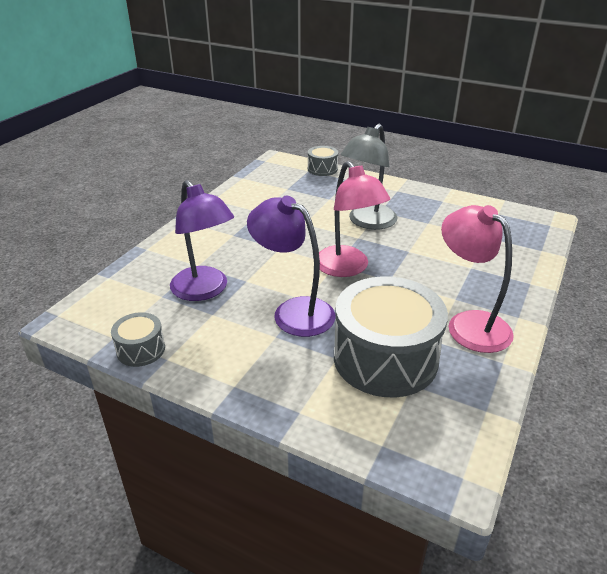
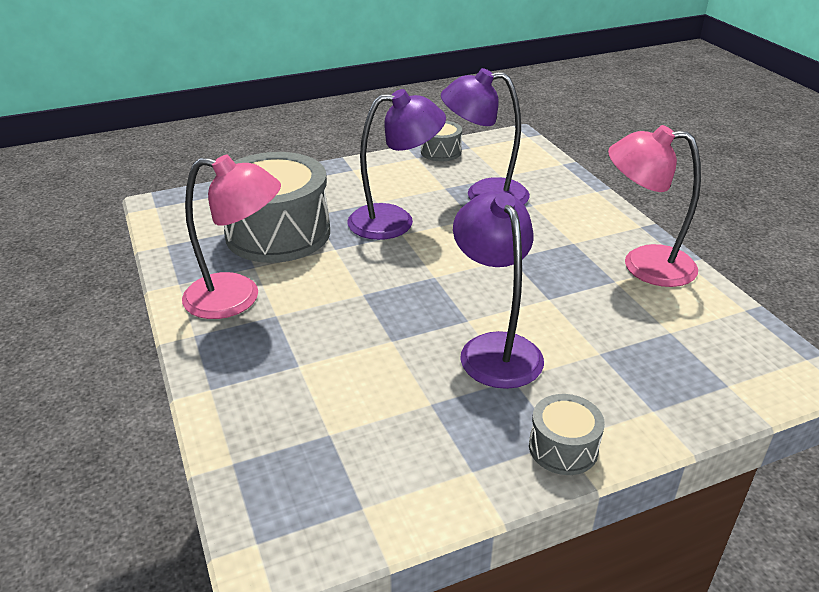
camera: 130 degrees right, 0 degrees up
(322, 169) = (722, 403): grey drum -> grey drum (563, 448)
(347, 268) = (417, 279): pink lamp -> pink lamp (643, 264)
(367, 222) = (494, 348): grey lamp -> purple lamp

